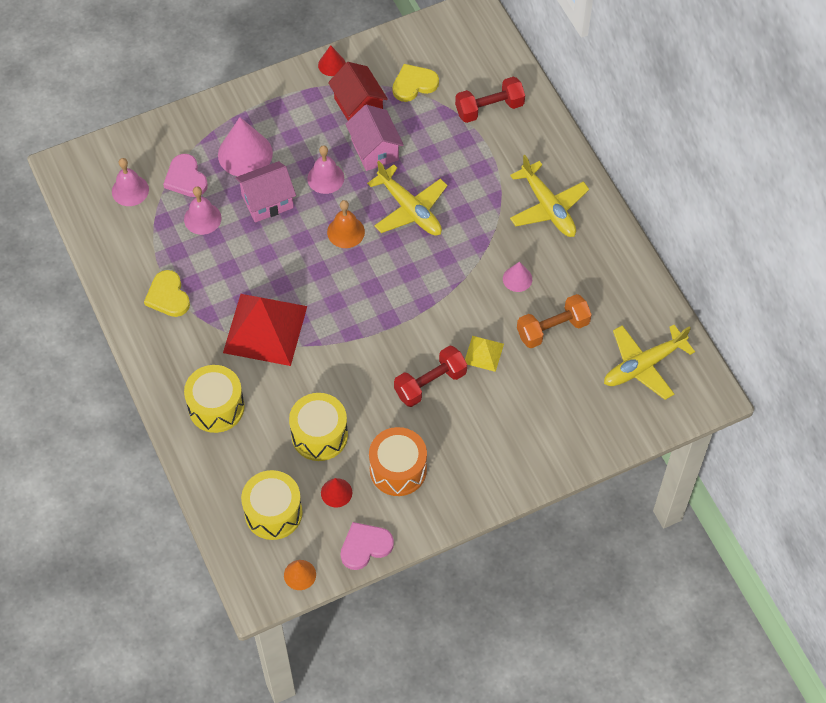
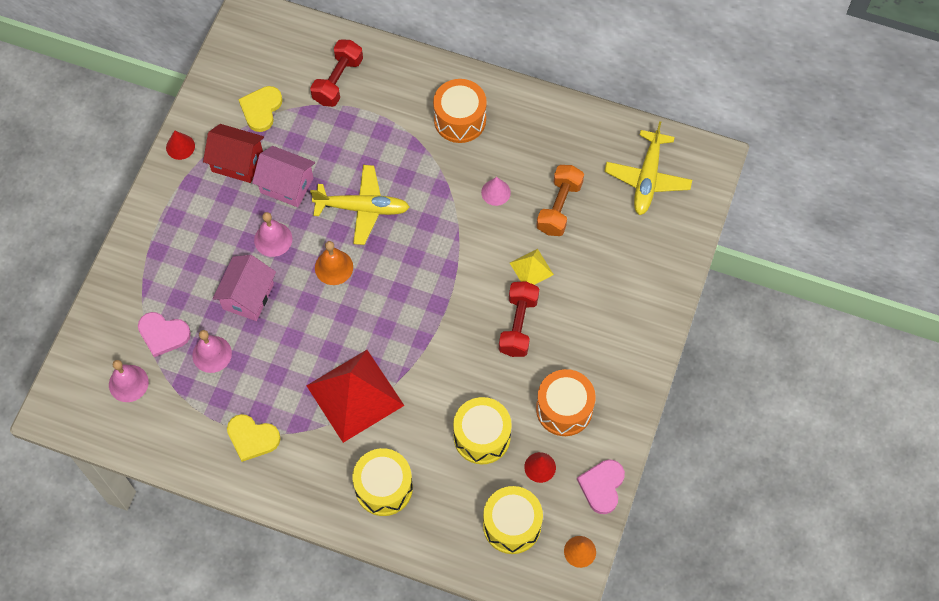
camera: 45 degrees left, 5 degrees up
(245, 154) = (189, 274): pink cone -> none
(547, 207) = (460, 120): yellow plane -> orange drum

